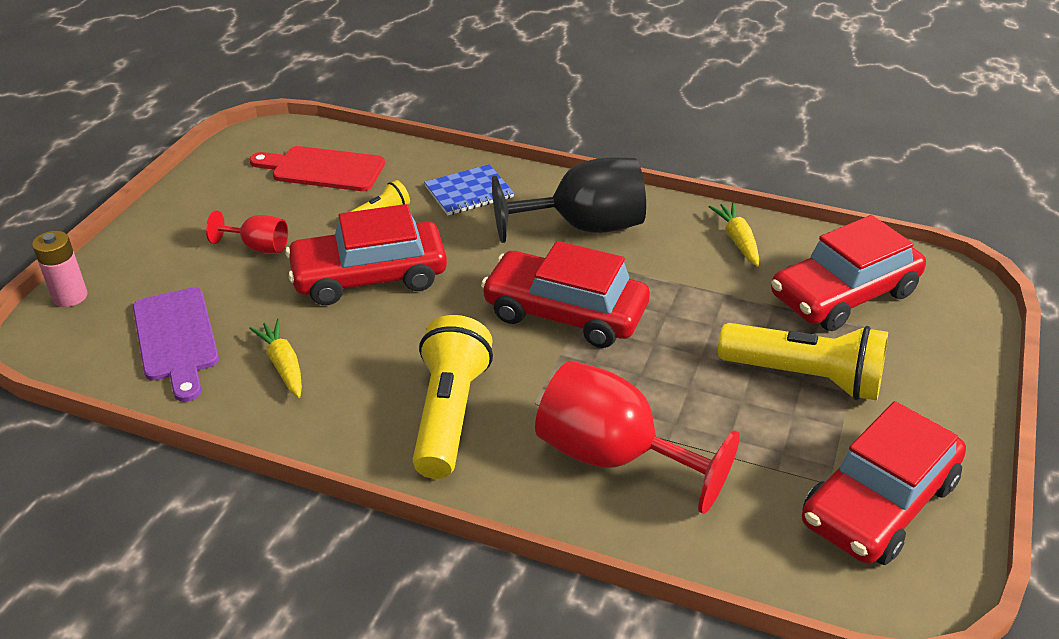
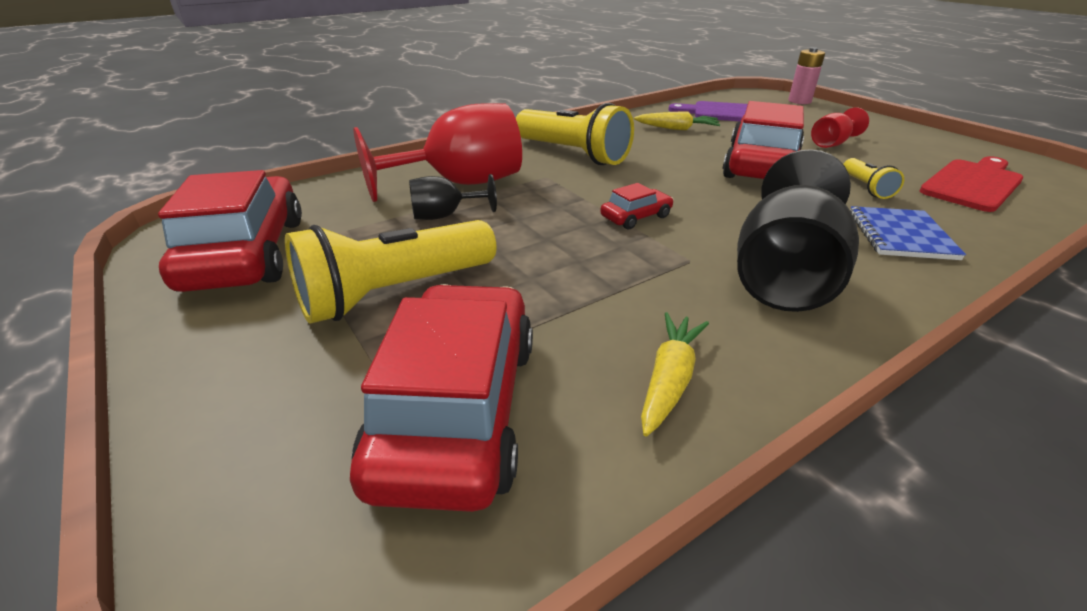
camera: 125 degrees right, 5 degrees down
(565, 313) = (636, 217): red car -> red car, size x0.44
(685, 424) = (445, 216): none -> black goblet
(737, 240) = (669, 380): yellow carrot -> yellow carrot turned 90 degrees counterclockwise

